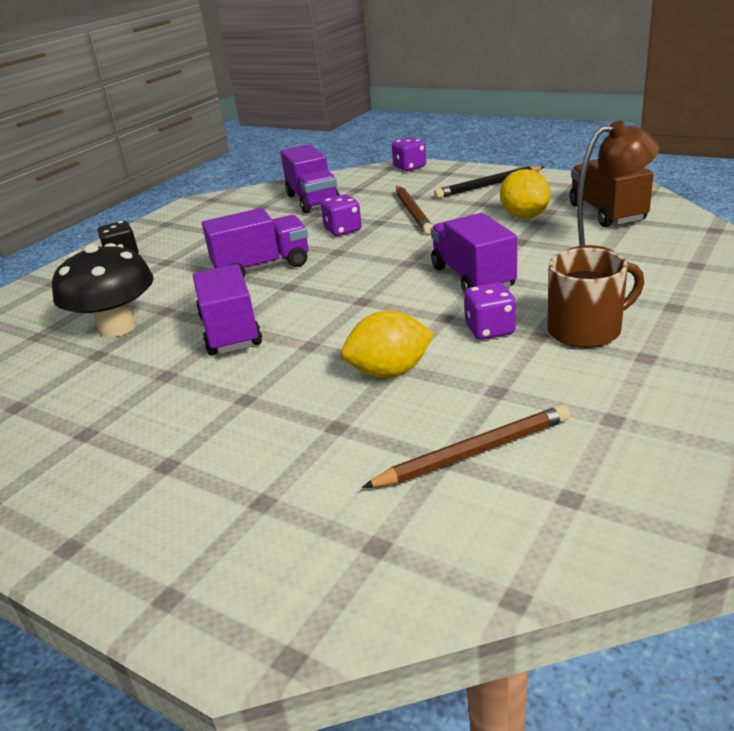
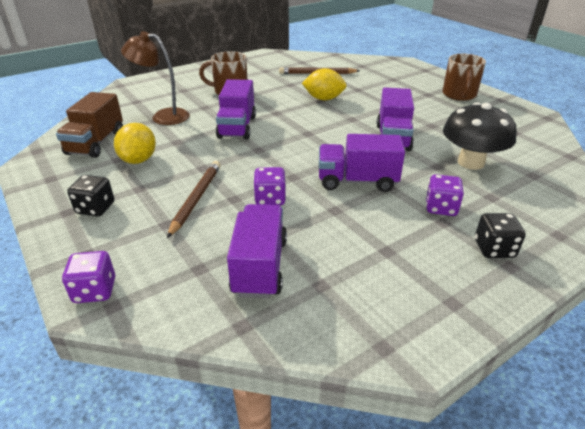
camera: 160 degrees left, 5 degrees up
(88, 487) = (459, 95): none -> brown mug
(488, 185) = (95, 208): black pencil -> black dice
(490, 330) = (265, 102): purple dice -> purple dice (441, 208)

